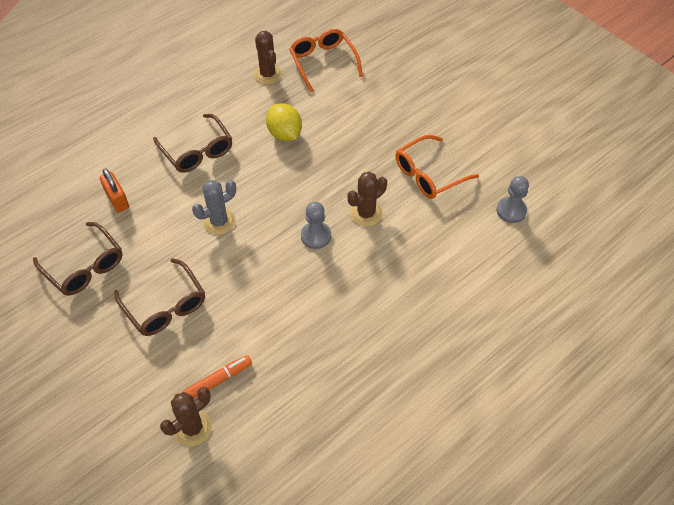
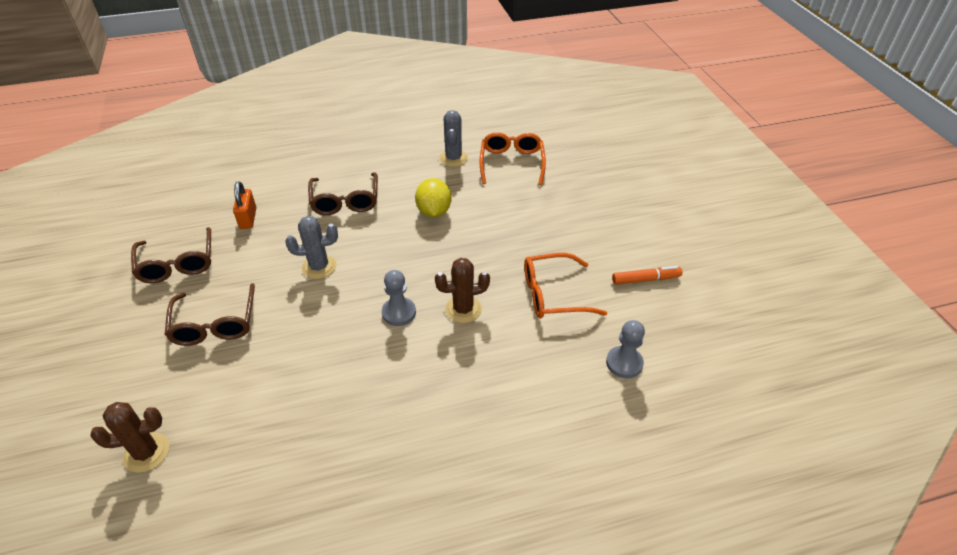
camera: 25 degrees right, 10 degrees down
(218, 380) = (206, 415): orange marker -> orange marker (645, 279)
(268, 74) = (453, 158): brown cactus -> grey cactus

